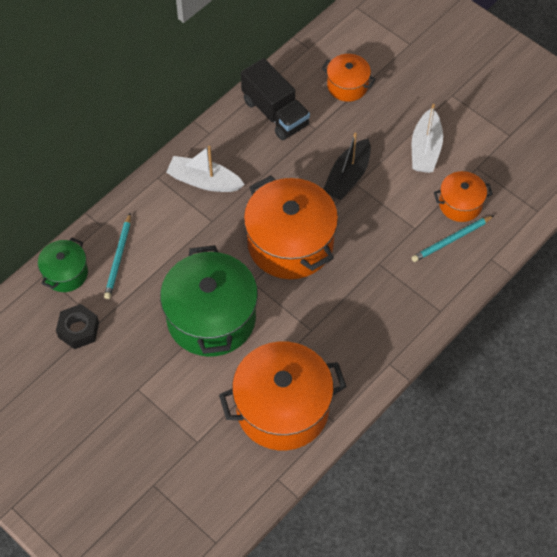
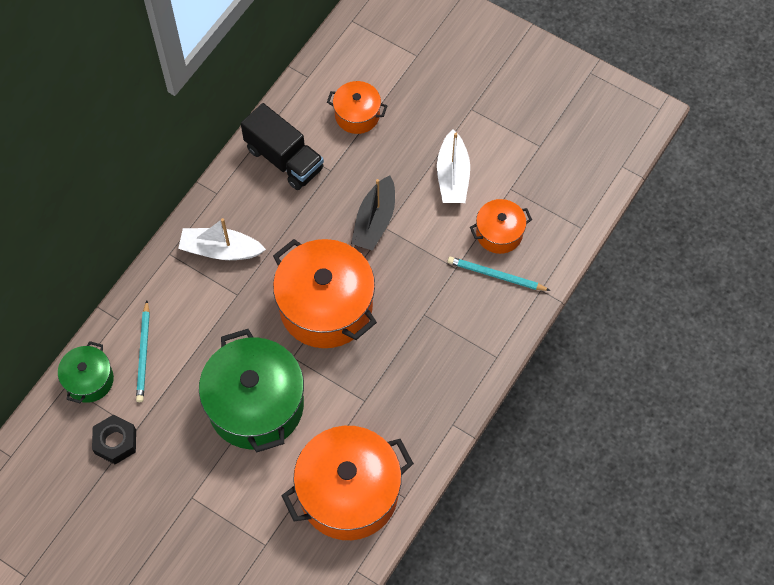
camera: 10 degrees left, 5 degrees up
(451, 240) = (496, 275): turquoise pencil -> turquoise pencil turned 60 degrees clockwise

